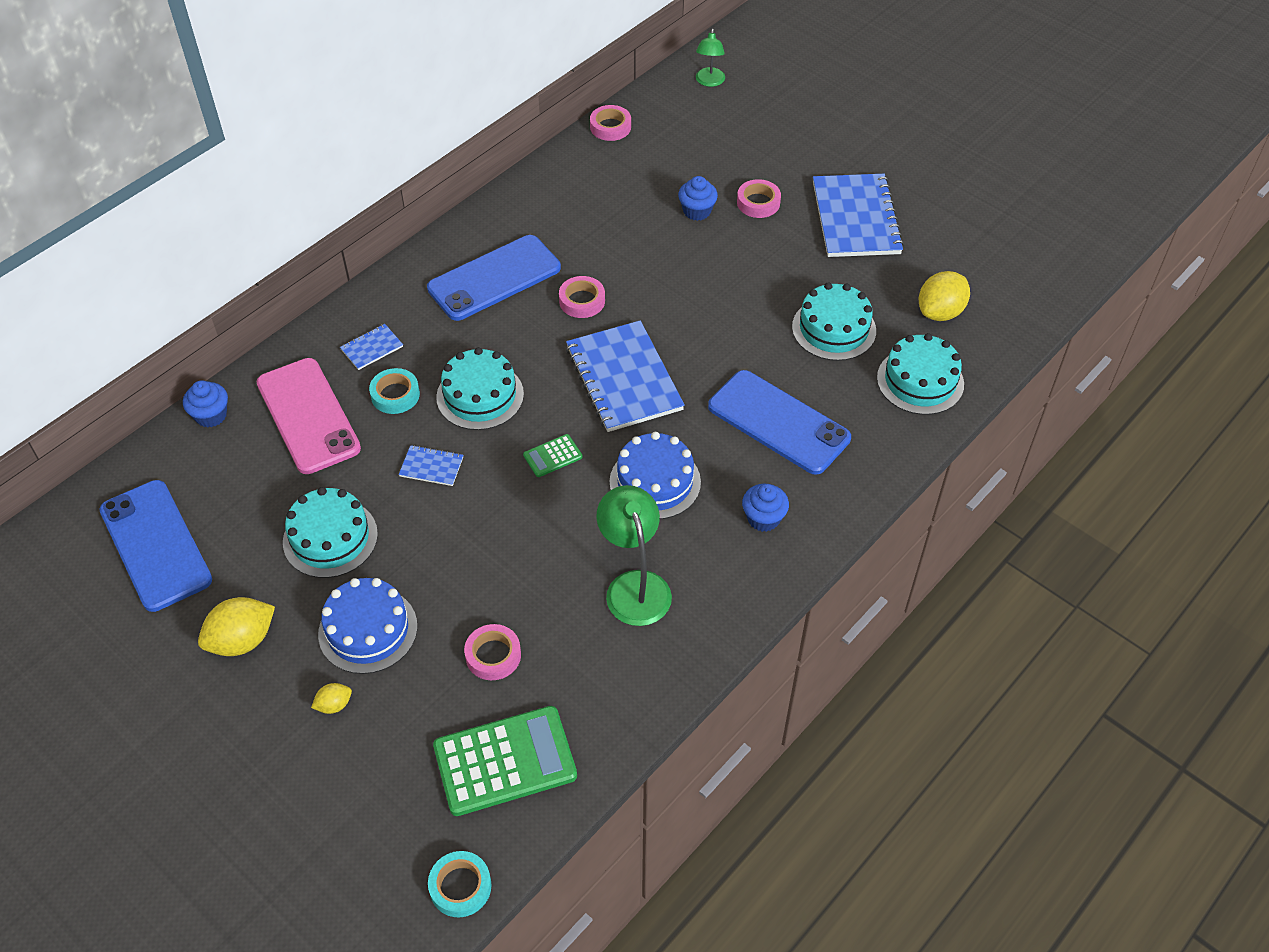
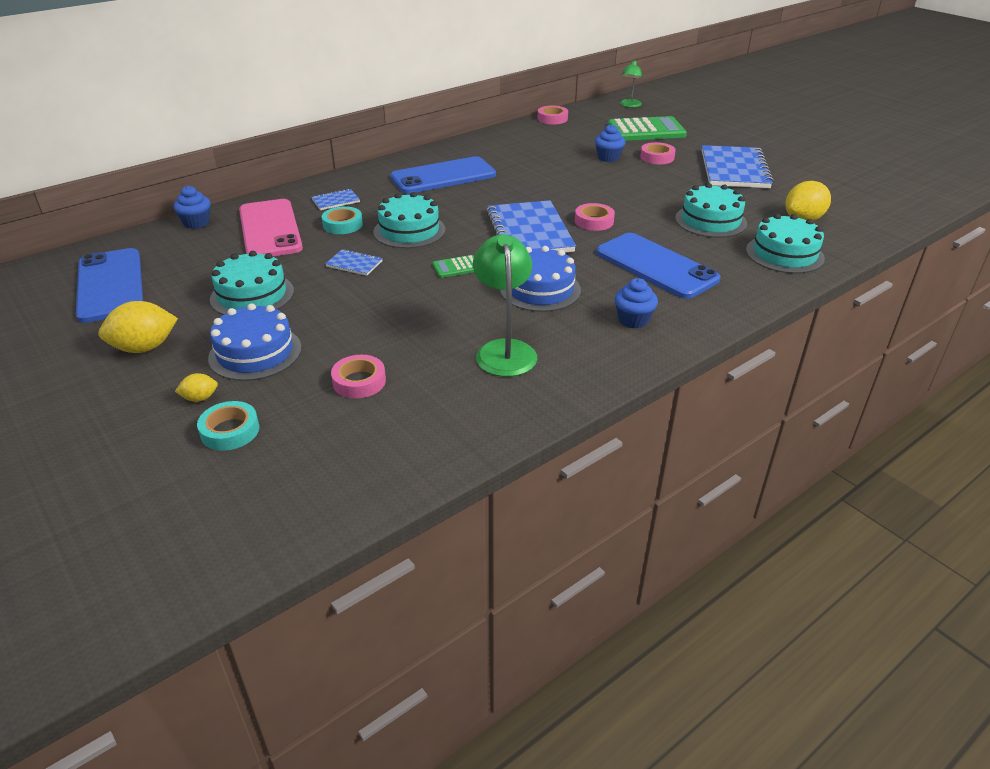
camera: 10 degrees right, 15 degrees down
(460, 887) = (253, 554): turquoise tape -> turquoise tape (230, 431)
(505, 761) = (340, 458): green calculator -> green calculator (646, 130)
(582, 301) = (507, 191): pink tape -> pink tape (594, 221)

